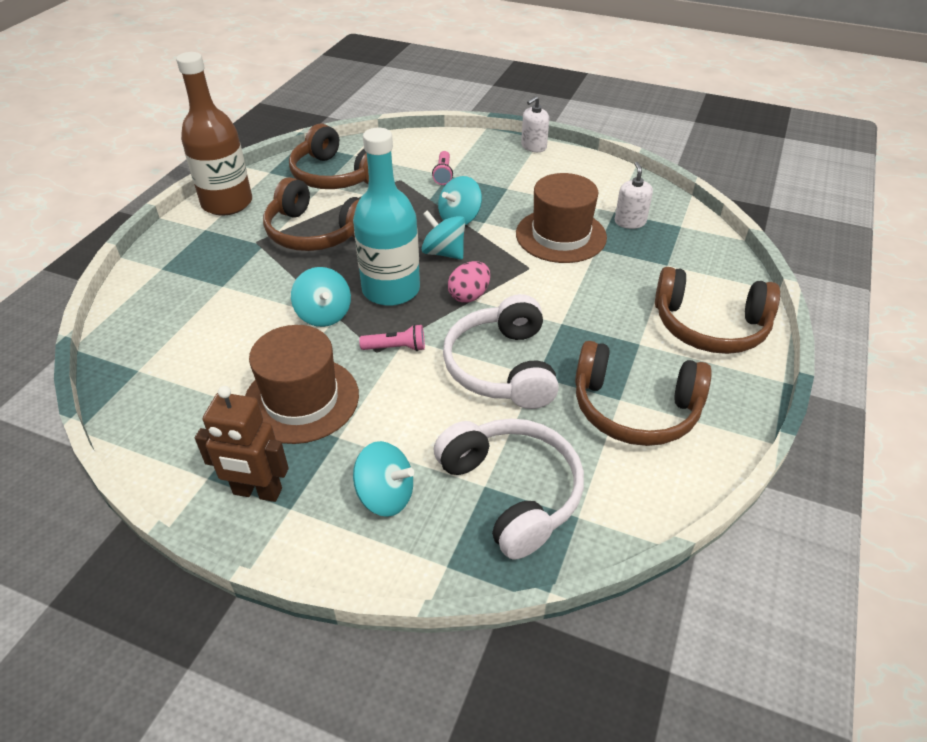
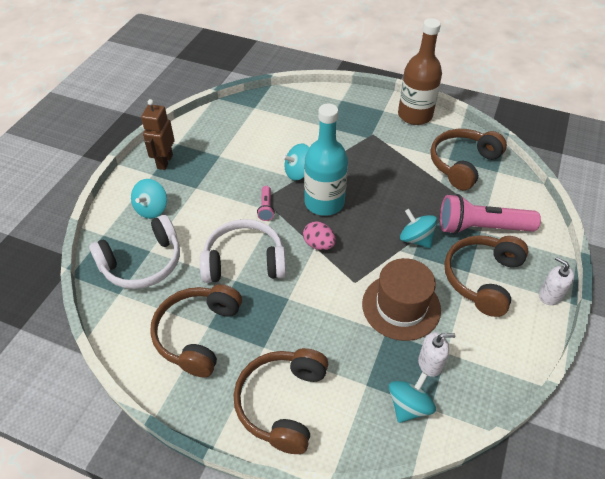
camera: 90 degrees right, 5 degrees up
(301, 399) = (226, 170): brown hat -> none
(315, 233) = (386, 160): brown headphones -> brown headphones (482, 278)
(443, 174) = (481, 228): pink flashlight -> pink flashlight, size x2.22
(444, 252) = (369, 230): turquoise spinning top -> turquoise spinning top (409, 406)

